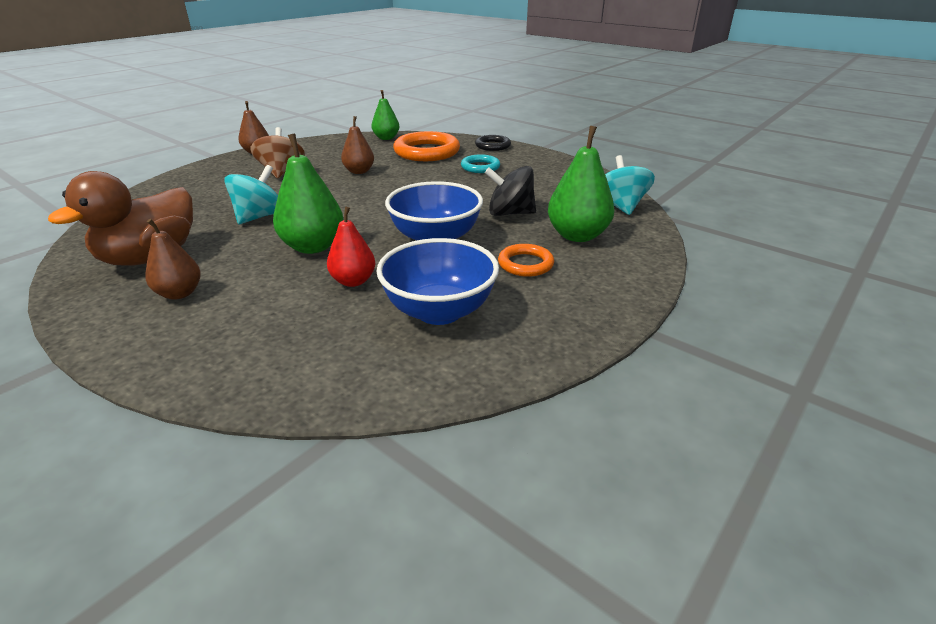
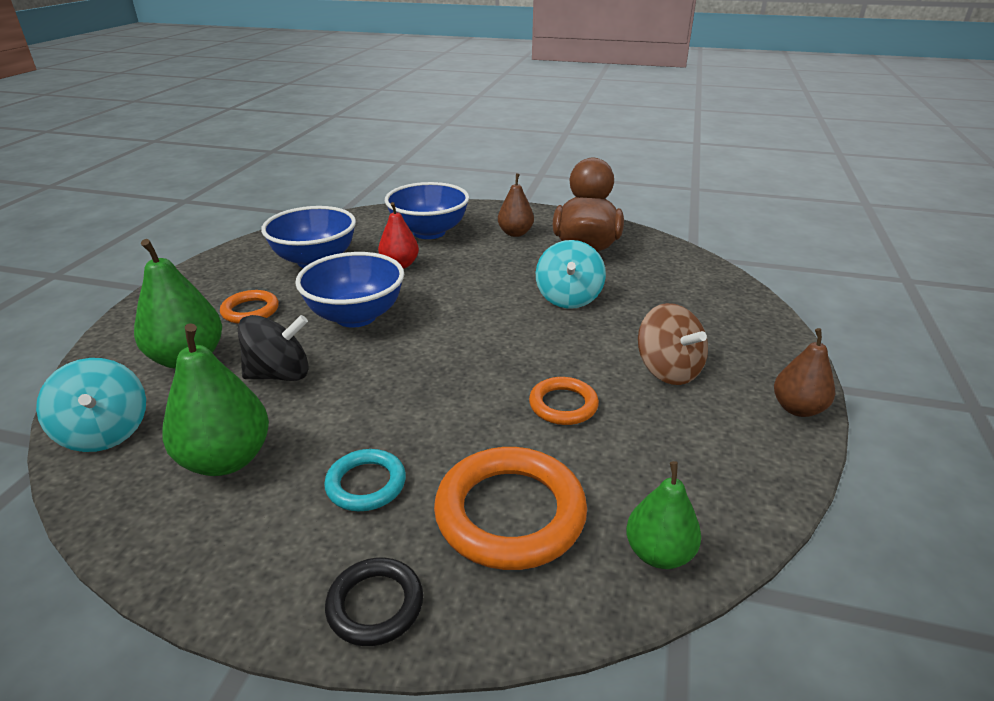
camera: 155 degrees right, 0 degrees up
(267, 324) = (429, 232): none -> blue bowl
(313, 247) = (468, 282): green pear -> green pear (226, 459)
(359, 171) = (563, 405): brown pear -> orange ring

